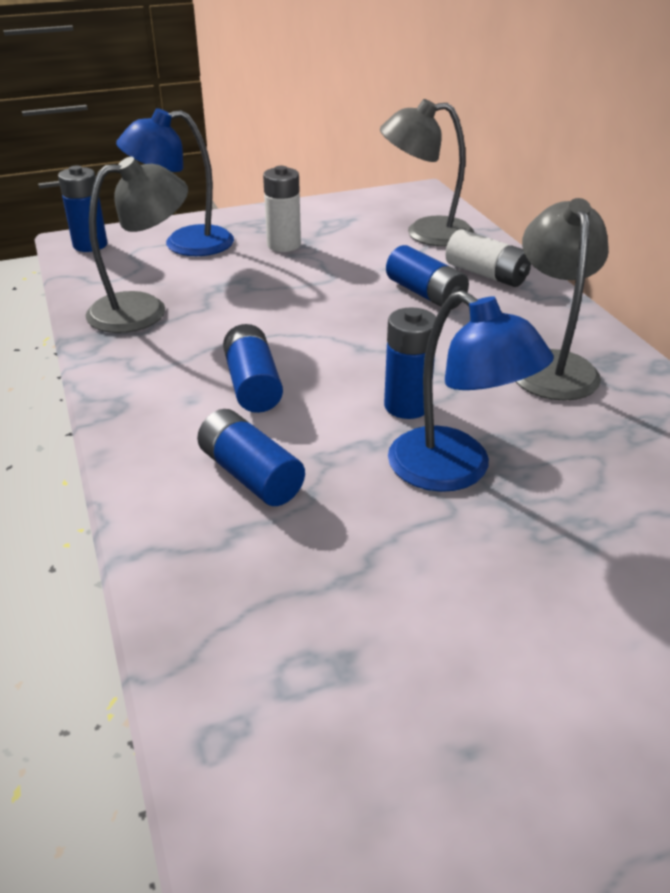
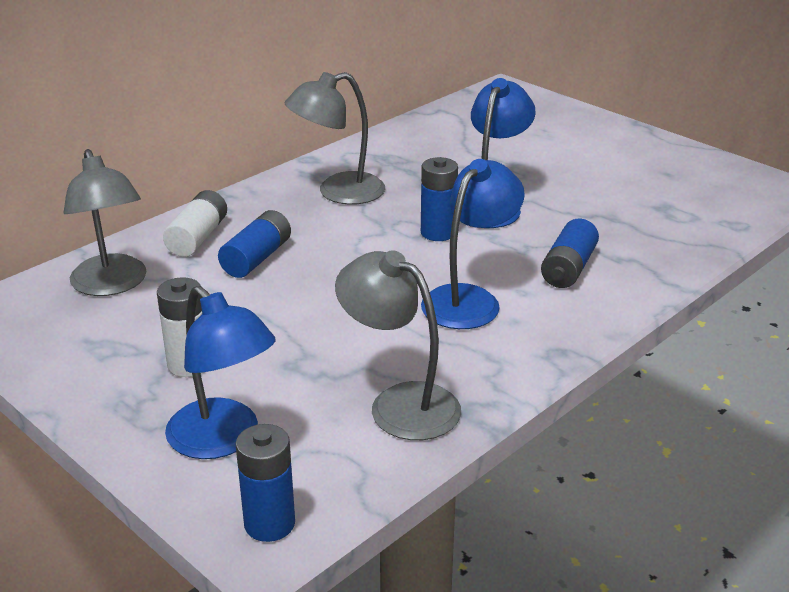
camera: 115 degrees left, 5 degrees down
(253, 385) = (469, 299): blue battery -> blue lamp

